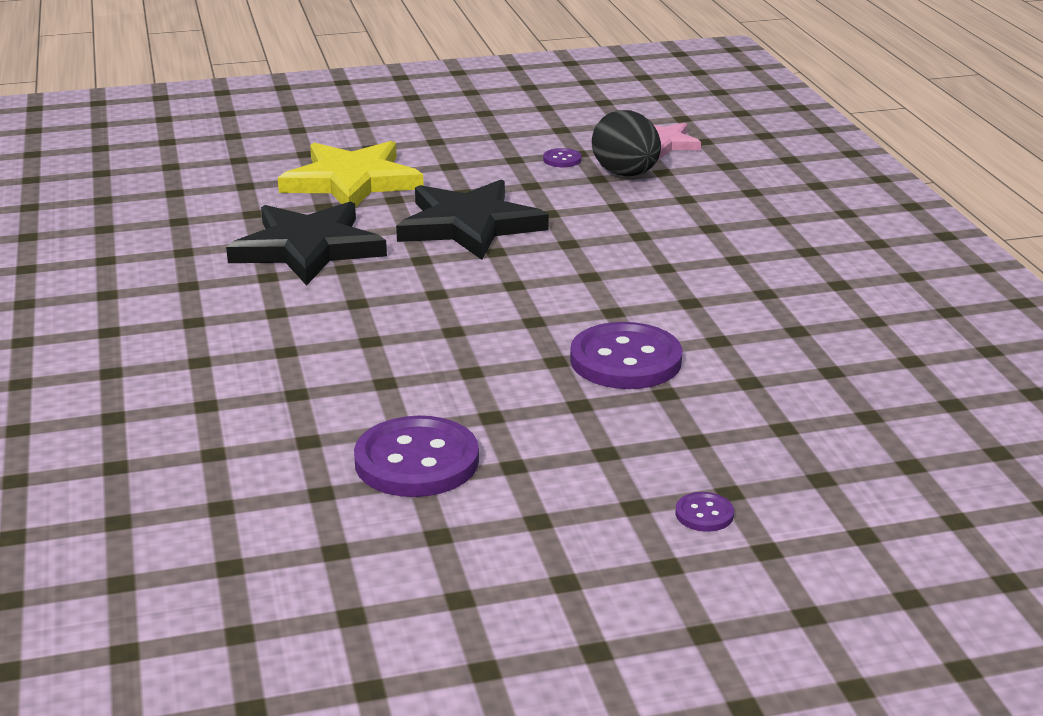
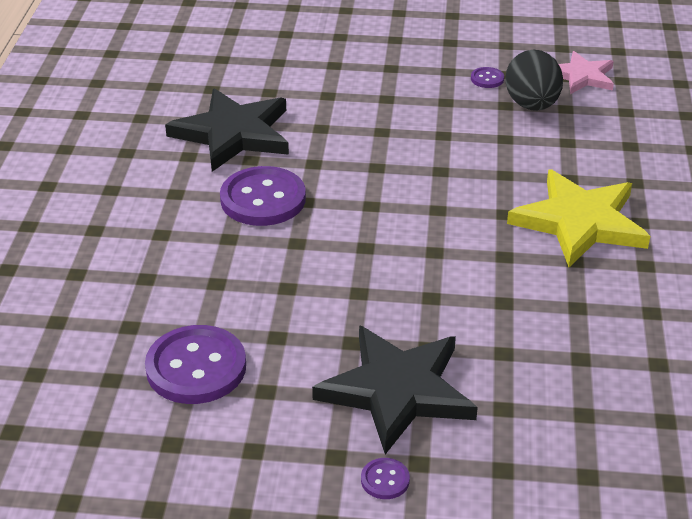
camera: 20 degrees right, 10 degrees up
(352, 181) = (304, 70): yellow star -> yellow star (579, 222)
(469, 225) = (371, 135): black star -> black star (397, 390)
(625, 360) = (415, 305): purple button -> purple button (263, 199)

